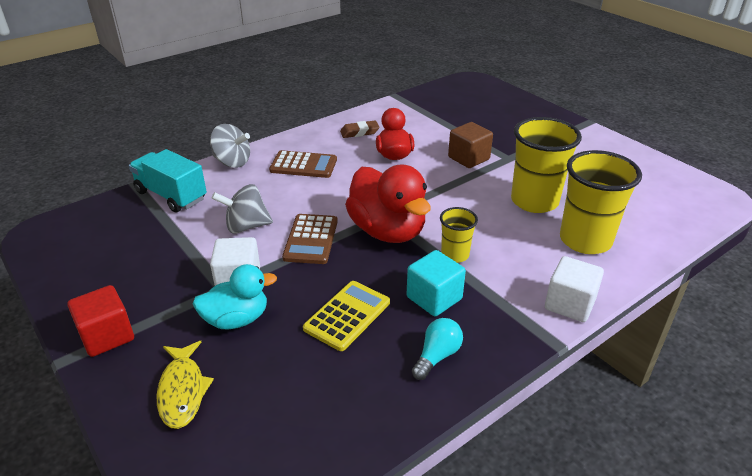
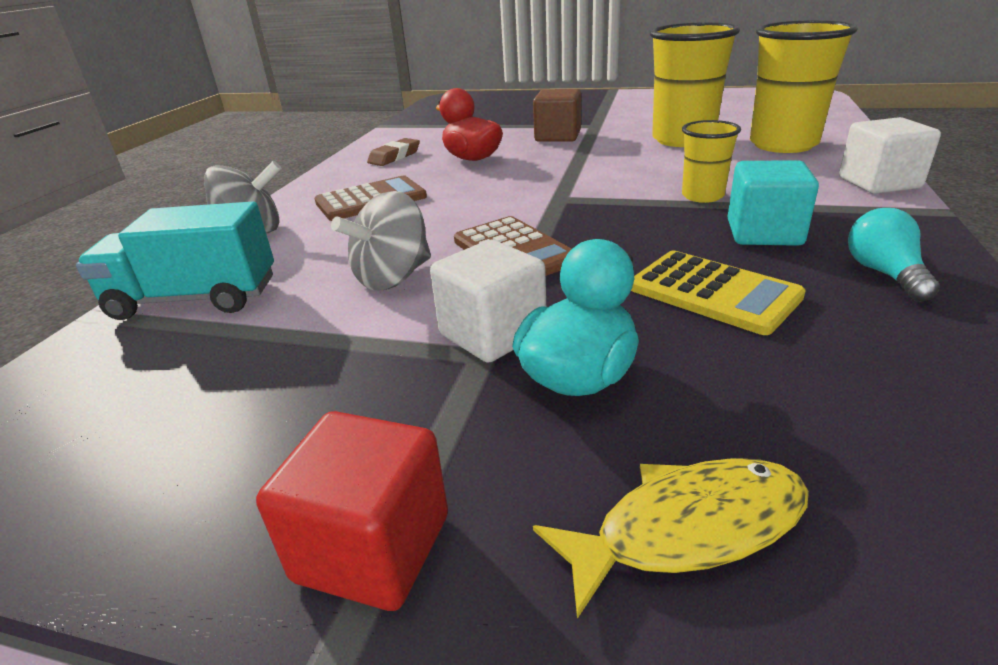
camera: 35 degrees left, 5 degrees down
(182, 390) = (687, 529): yellow fish -> yellow fish turned 60 degrees counterclockwise
(347, 315) = (713, 292): yellow calculator -> yellow calculator turned 135 degrees clockwise
(387, 231) = (592, 208): red duck -> none

